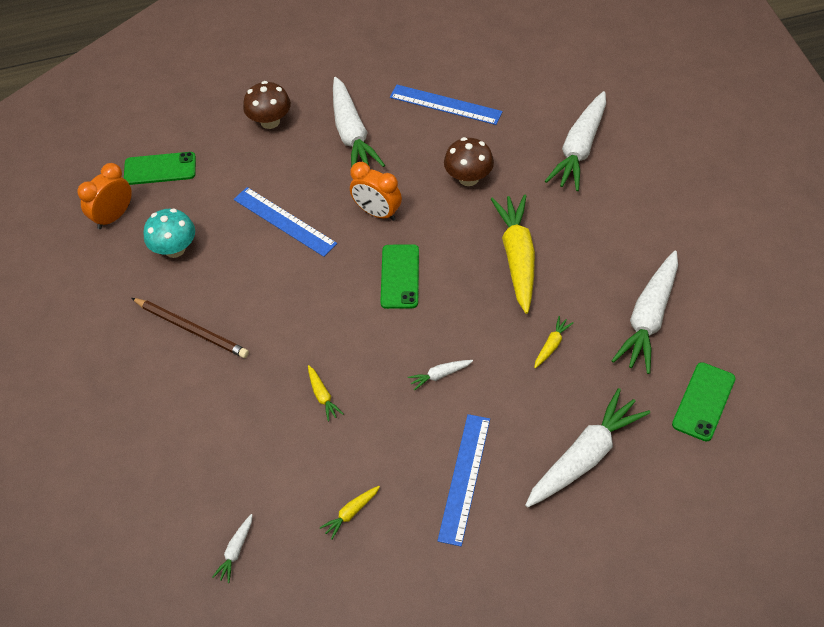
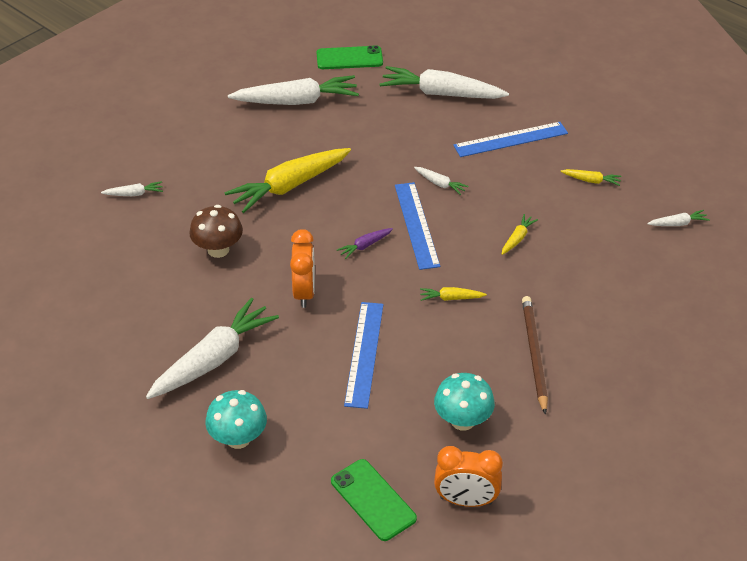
camera: 125 degrees left, 10 degrees down
(270, 121) = (238, 438): brown mushroom -> turquoise mushroom
(400, 276) = (365, 246): green phone -> purple carrot
(445, 104) = (126, 306): blue ruler -> blue ruler (416, 225)
(551, 345) = (362, 138): yellow carrot -> yellow carrot (451, 298)
(579, 149) = (134, 194): white carrot -> white carrot, size x0.44

